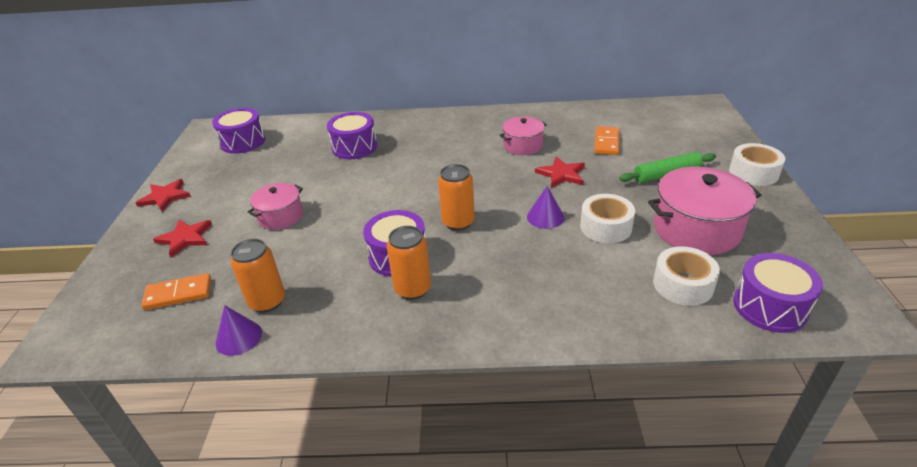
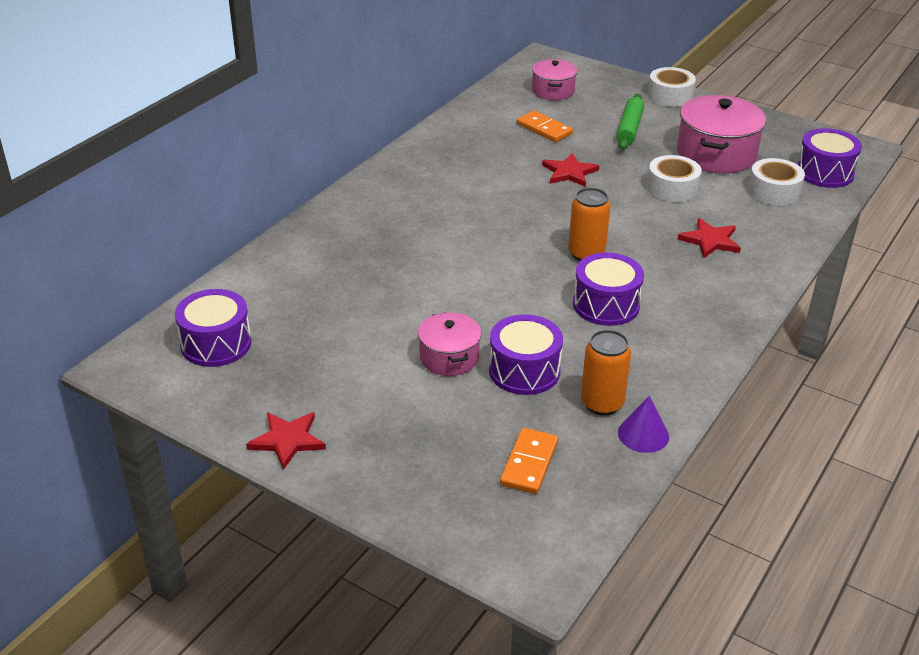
camera: 60 degrees left, 0 degrees up
(185, 238) = (415, 439): red star -> red star (710, 240)
(354, 147) = (354, 265): purple drum -> purple drum (524, 371)
(413, 289) = (663, 313): orange can -> none
(523, 145) = (492, 169): pink pot -> pink pot (553, 91)
(545, 217) = (627, 208): purple cone -> none

